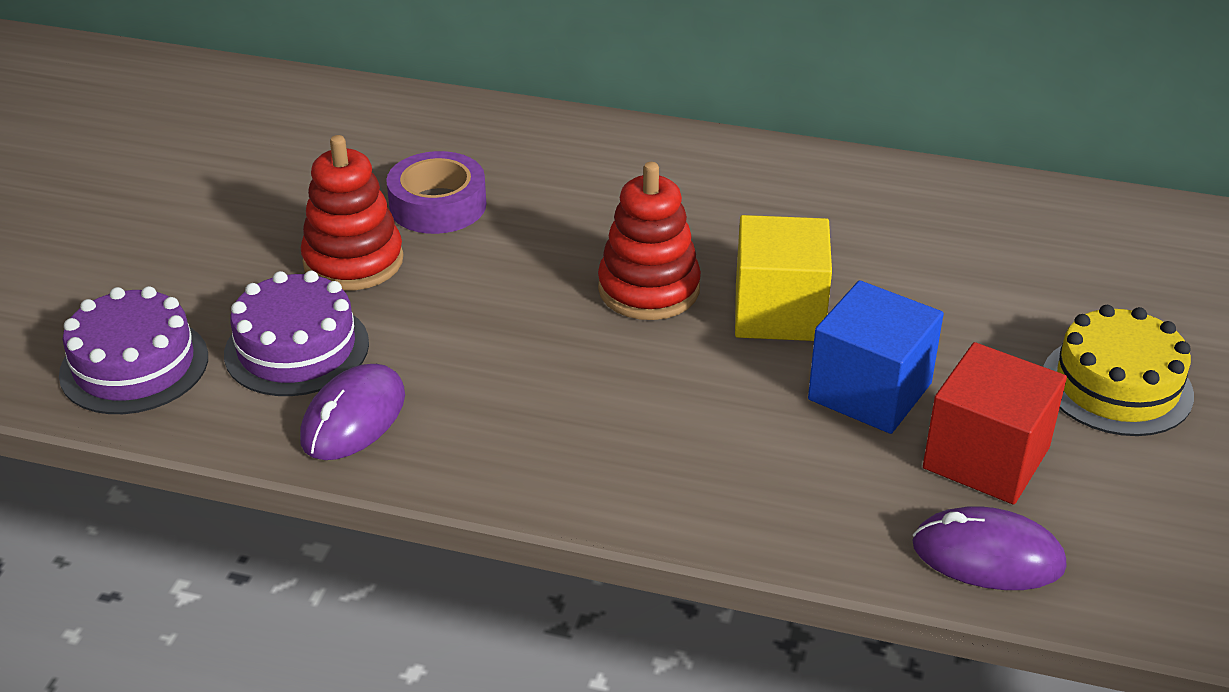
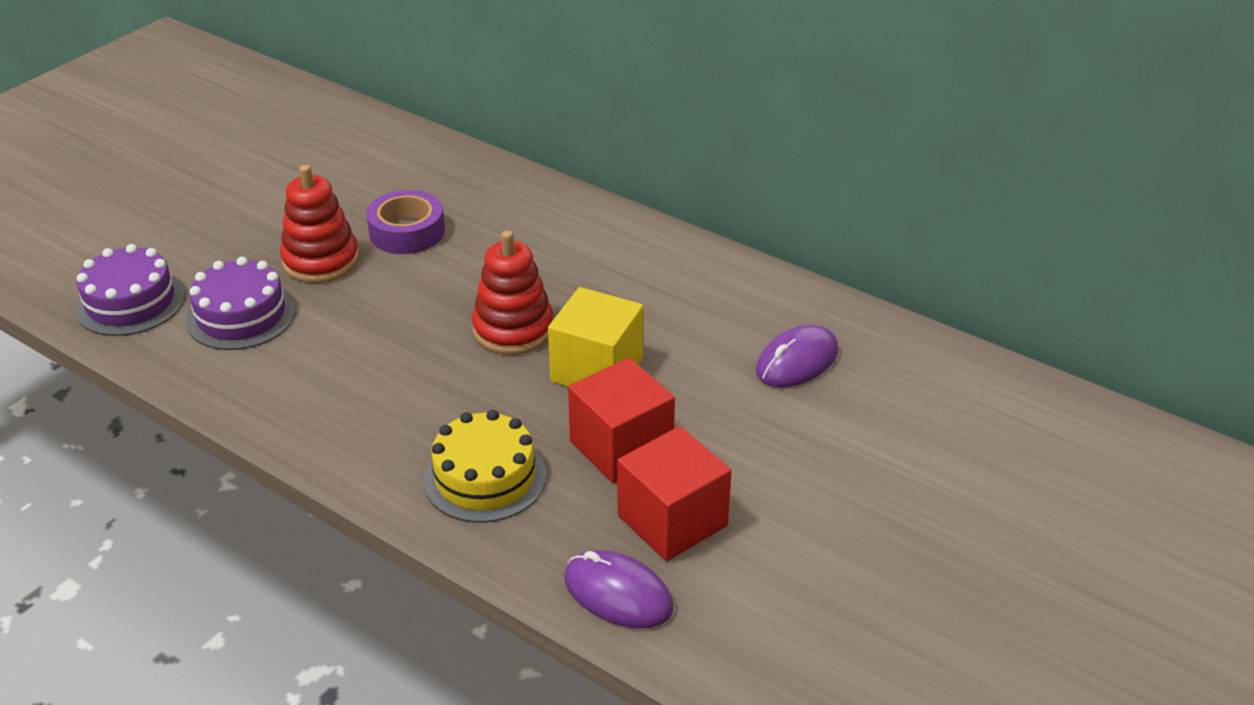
camera: 20 degrees right, 0 degrees up
(353, 418) = (245, 374): purple mouse -> purple mouse (797, 361)
(870, 391) = (621, 447): blue cube -> red cube
(1117, 385) = (820, 492): yellow cake -> yellow cake (485, 477)

